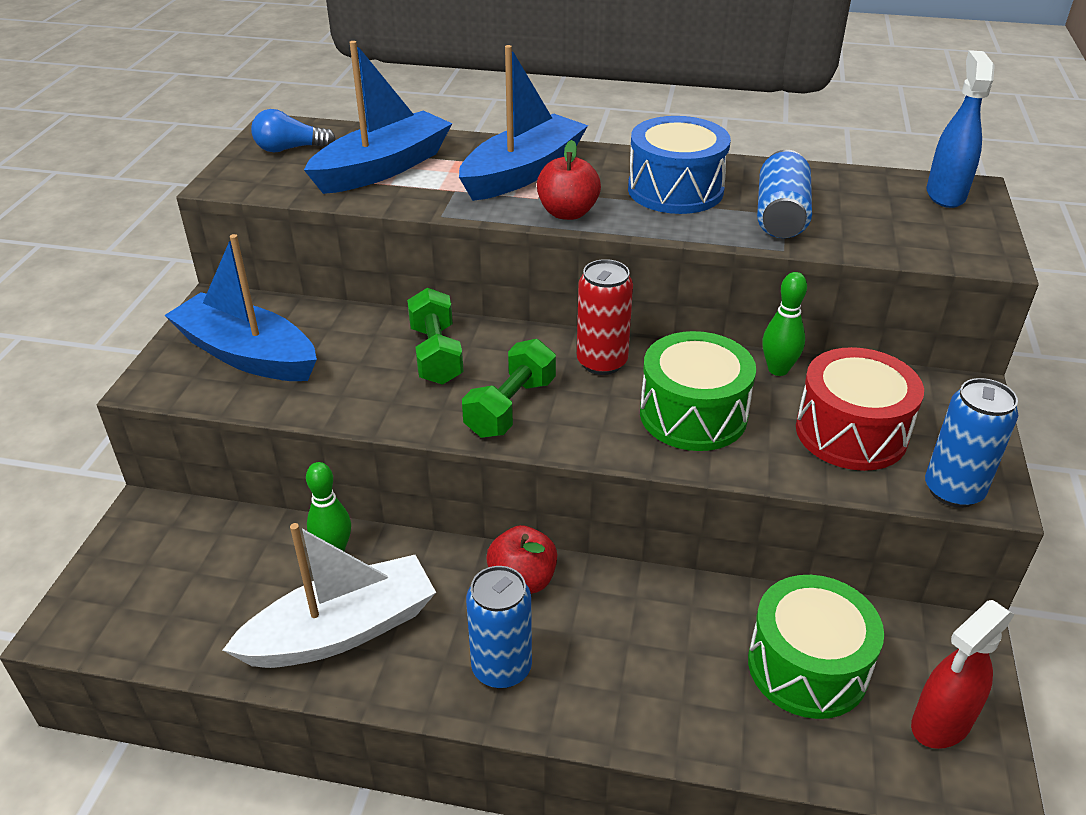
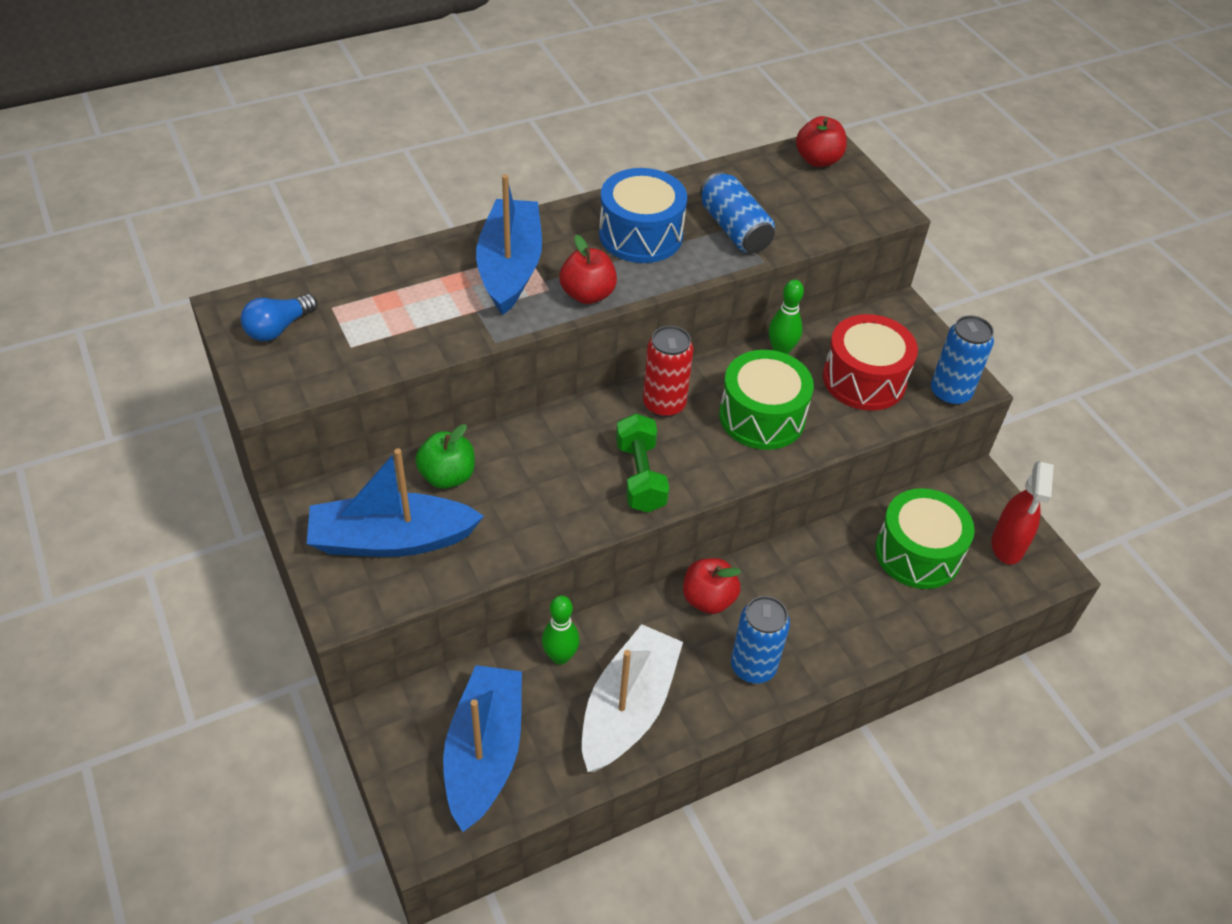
camera: 40 degrees left, 10 degrees up
(346, 332) = (447, 476): none -> green apple
(383, 168) = (389, 314): blue boat -> blue boat (484, 754)
(436, 355) = (540, 460): green dumbbell -> none
(945, 194) = (818, 160): blue spray bottle -> red apple

